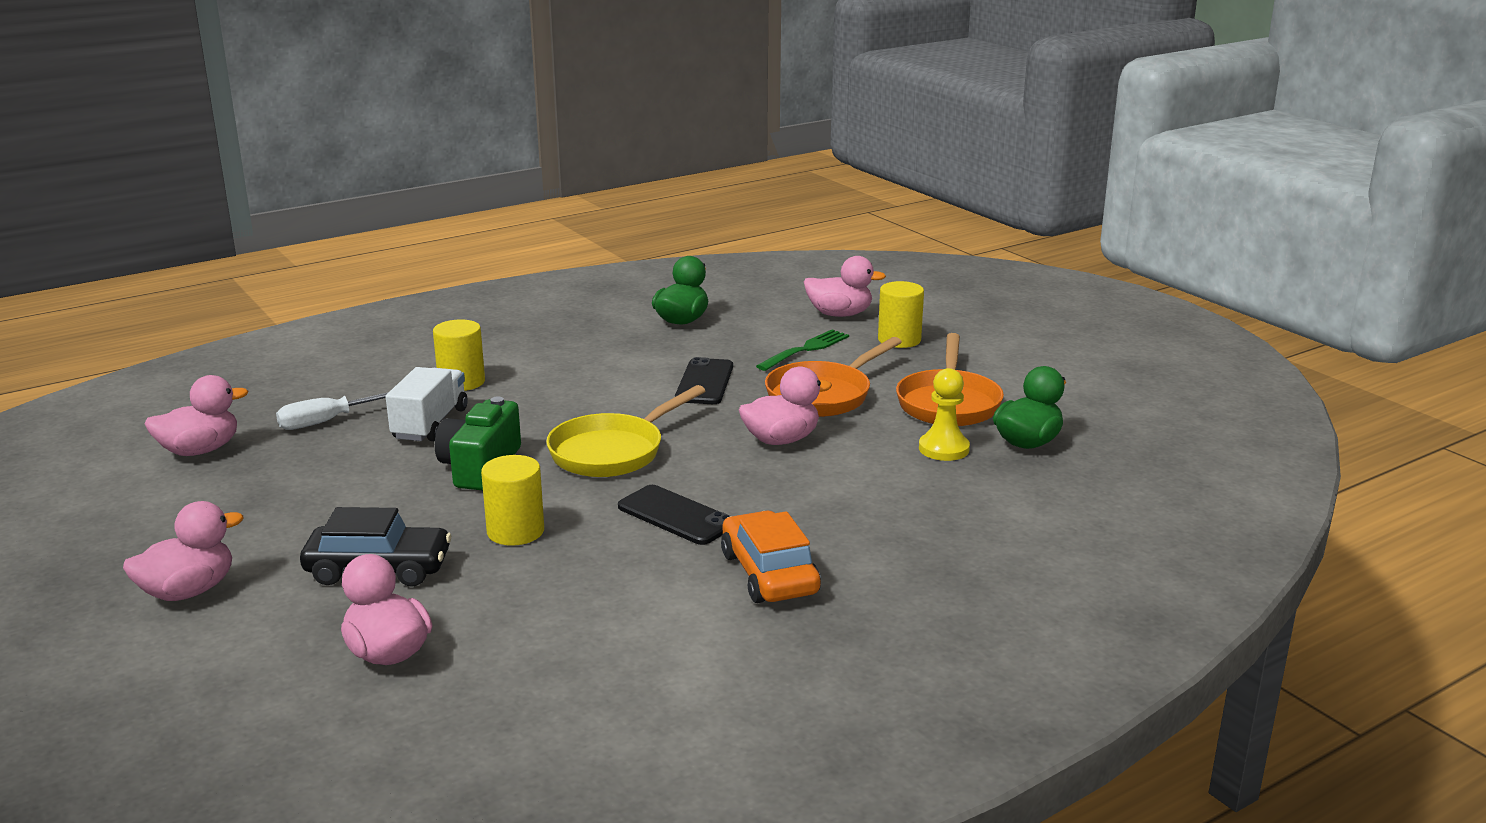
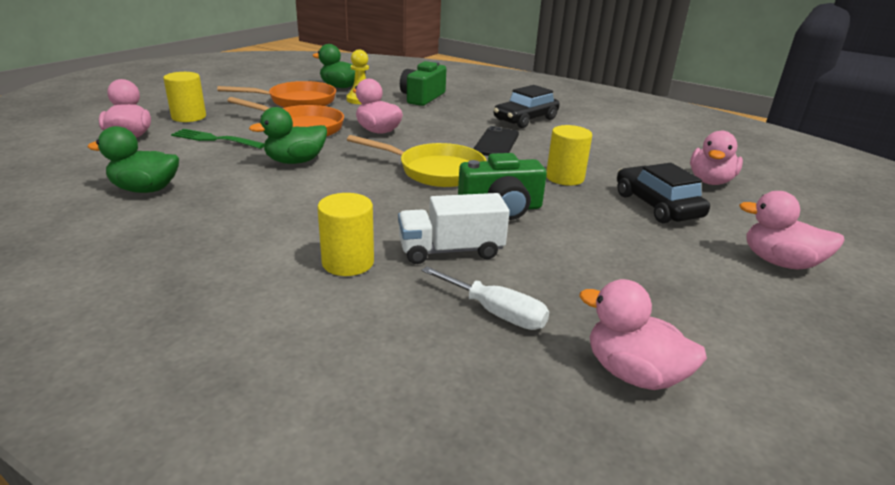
camera: 115 degrees left, 5 degrees up
(704, 382) = (295, 161): black phone -> green duck
(769, 573) = (525, 119): orange car -> black car
(940, 503) = (422, 97): none -> green camera

